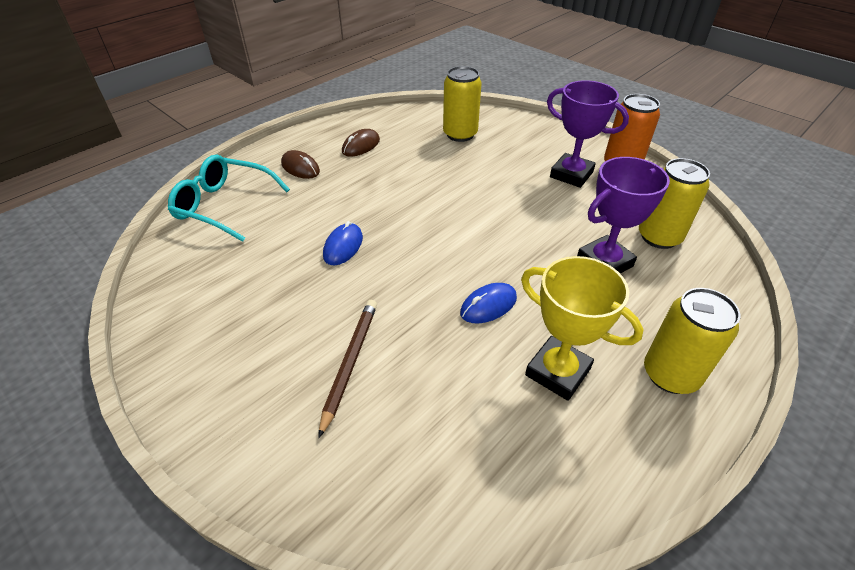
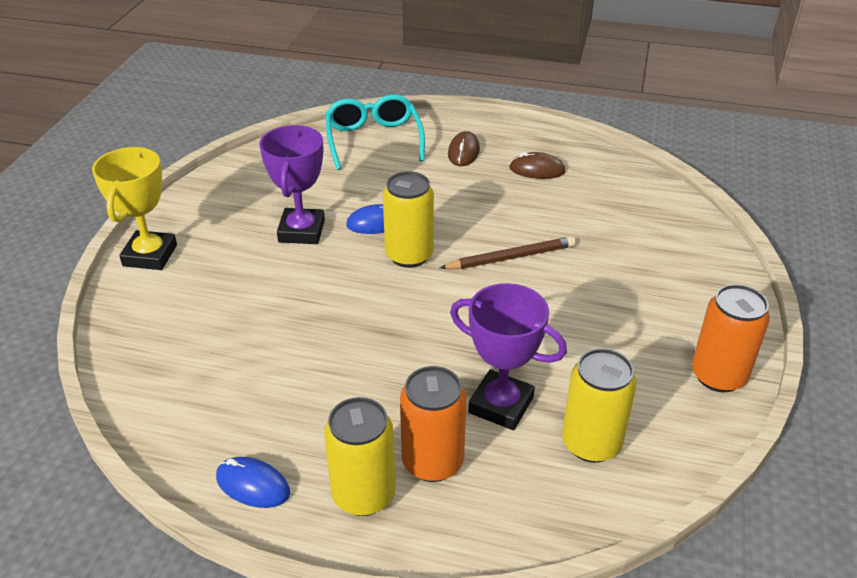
camera: 60 degrees right, 5 degrees down
(350, 363) = (247, 283): brown pencil -> brown pencil (511, 257)
(460, 134) = (635, 224): yellow can -> yellow can (409, 255)
(488, 305) = (368, 338): blue mouse -> blue mouse (253, 485)
(557, 372) = (314, 409): yellow trophy -> yellow trophy (150, 255)
(571, 174) = (647, 336): purple trophy -> purple trophy (301, 231)
(648, 320) = (432, 462): none -> orange can

